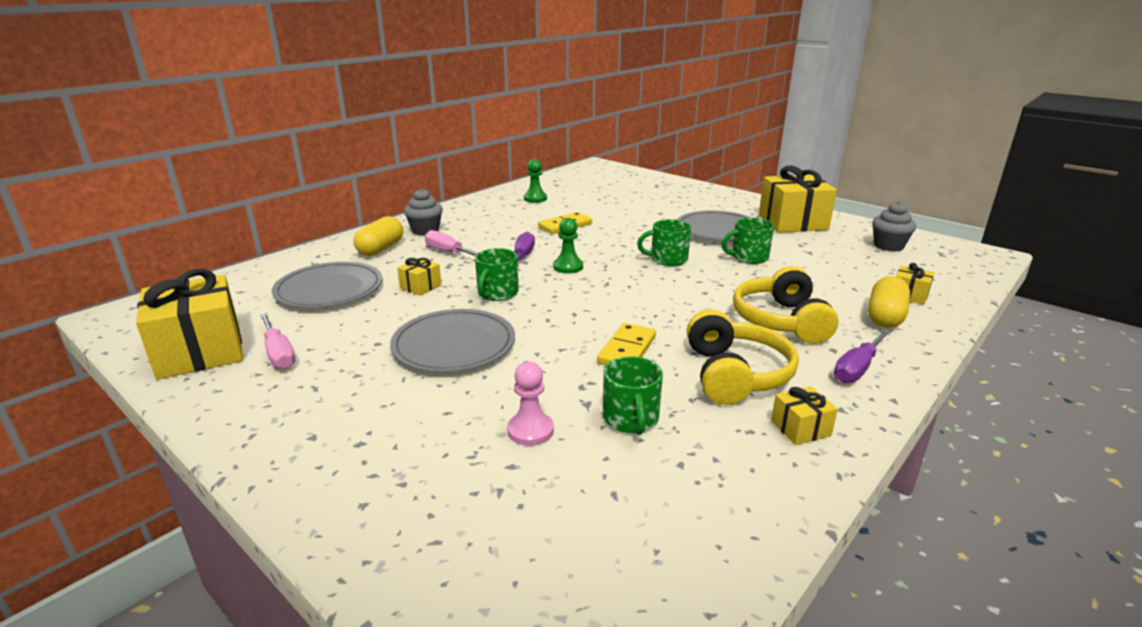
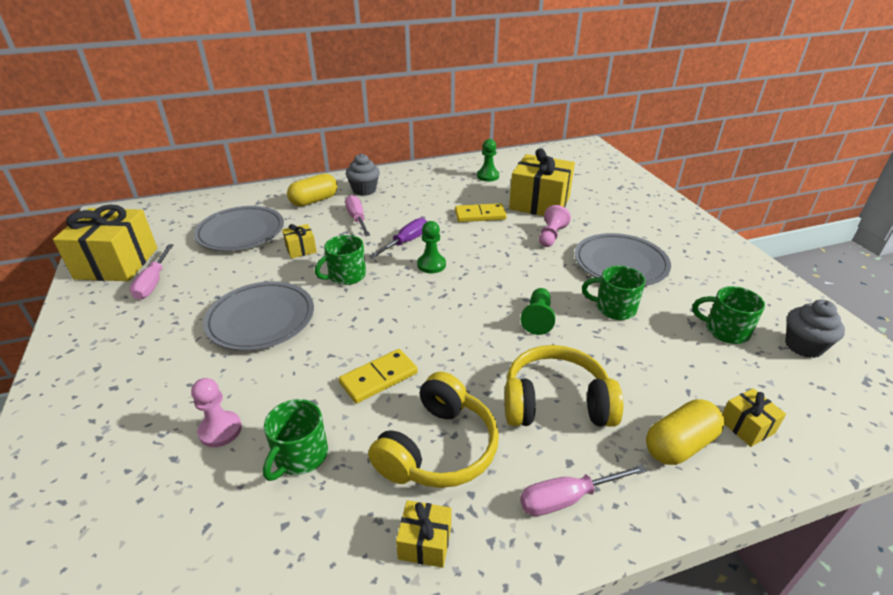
camera: 30 degrees right, 10 degrees up
(644, 226) = (551, 236): none -> pink pawn
(667, 259) = (529, 284): green mug -> green mug (725, 330)
(702, 278) = (537, 318): none -> green pawn
(781, 321) = (556, 402): yellow headphones -> yellow headphones turned 60 degrees clockwise
(792, 222) = (718, 276): yellow gift -> yellow gift (539, 203)
(858, 368) = (567, 498): purple screwdriver -> pink screwdriver

